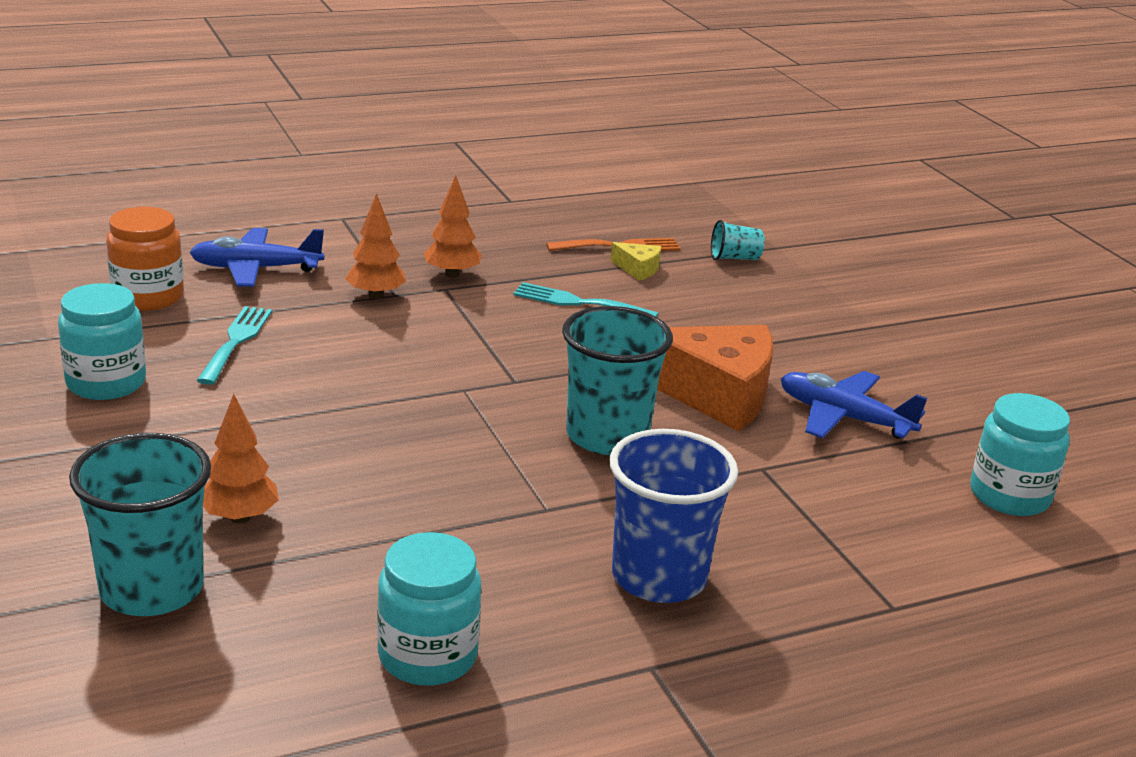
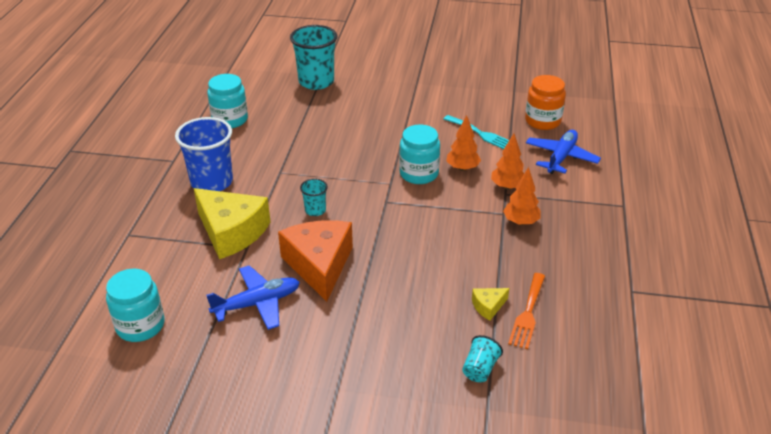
camera: 125 degrees right, 10 degrees up
(106, 383) = (463, 97): turquoise jar -> turquoise jar (419, 174)
(240, 517) = (341, 105): orange tree -> orange tree (462, 168)
(578, 302) = (456, 258): turquoise fork -> none
(607, 436) = (315, 210): turquoise cup -> turquoise cup, size x0.48
(716, 394) = (319, 265): orange cheese -> orange cheese turned 120 degrees clockwise
(750, 496) = (231, 232): none -> yellow cheese

